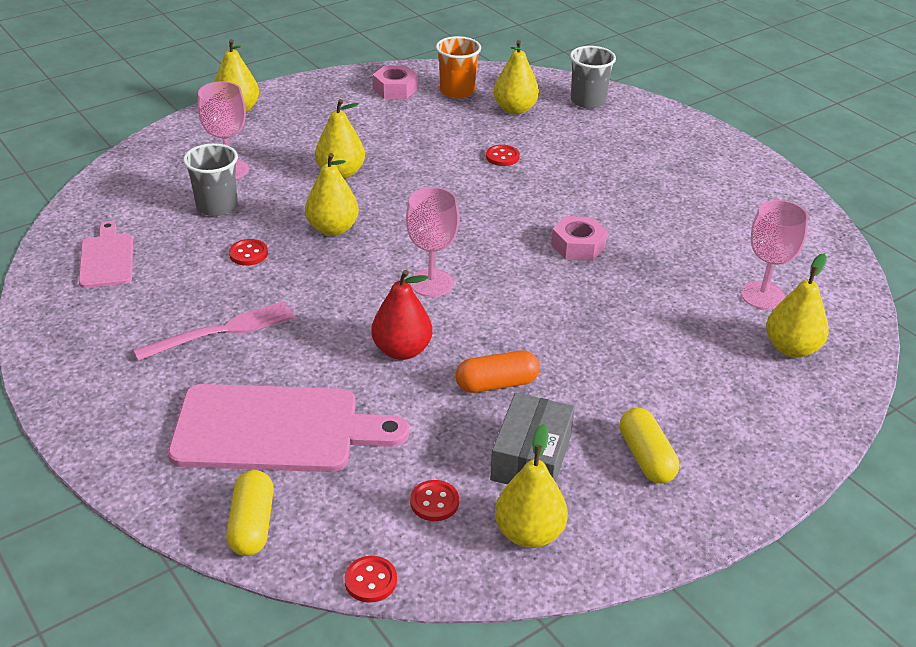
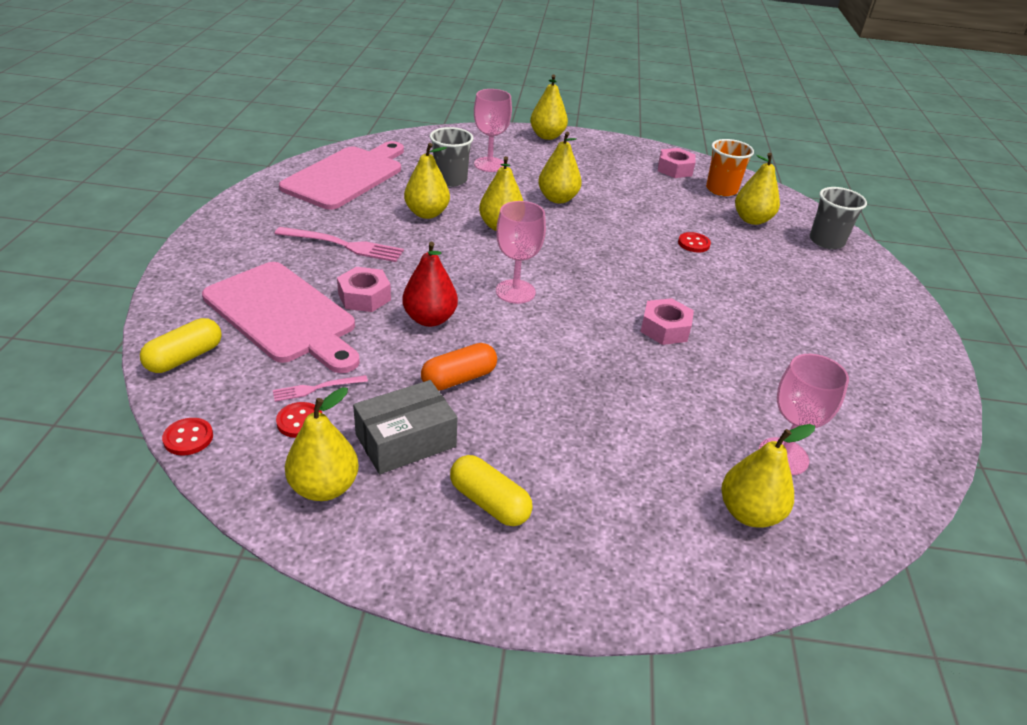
camera: 40 degrees right, 0 degrees up
(106, 258) = (347, 176): pink cutting board -> pink cutting board, size x1.84
(248, 254) = (427, 213): red button -> yellow pear
(318, 366) = (364, 297): none -> pink nut
(405, 468) = (316, 388): none -> pink fork
(497, 384) = (459, 378): orange capsule -> orange capsule turned 60 degrees counterclockwise
(646, 457) = (489, 502): yellow capsule -> yellow capsule turned 75 degrees counterclockwise

